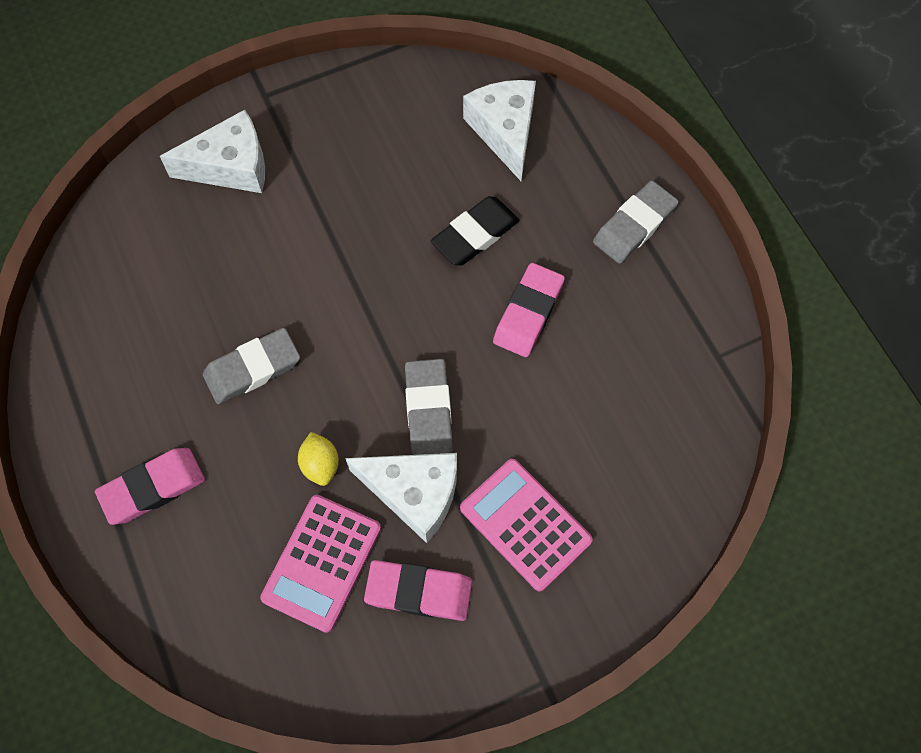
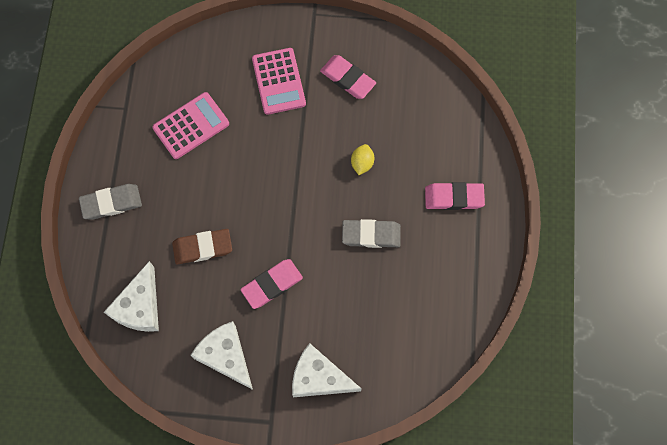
camera: 150 degrees left, 5 degrees up
(322, 563) = (386, 116): pink calculator -> pink calculator (191, 126)
(414, 493) = (323, 124): white cheese -> white cheese (226, 356)
(428, 410) = (291, 161): grey eraser -> none
(475, 234) = (202, 247): black eraser -> brown eraser
(528, 313) = (205, 185): pink eraser -> pink eraser (272, 284)

